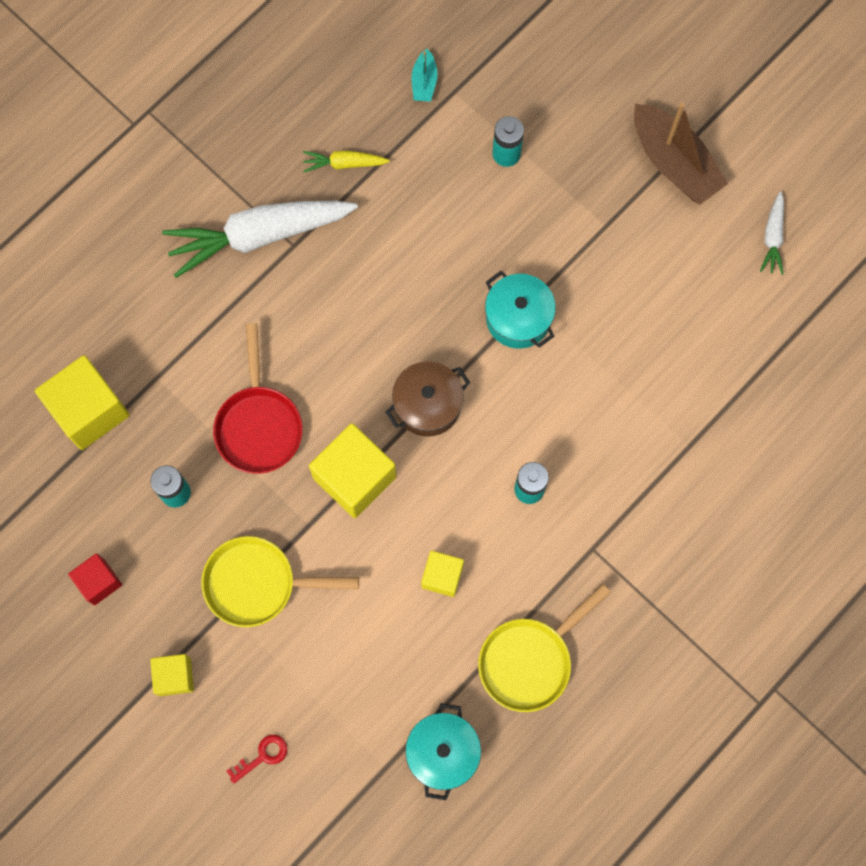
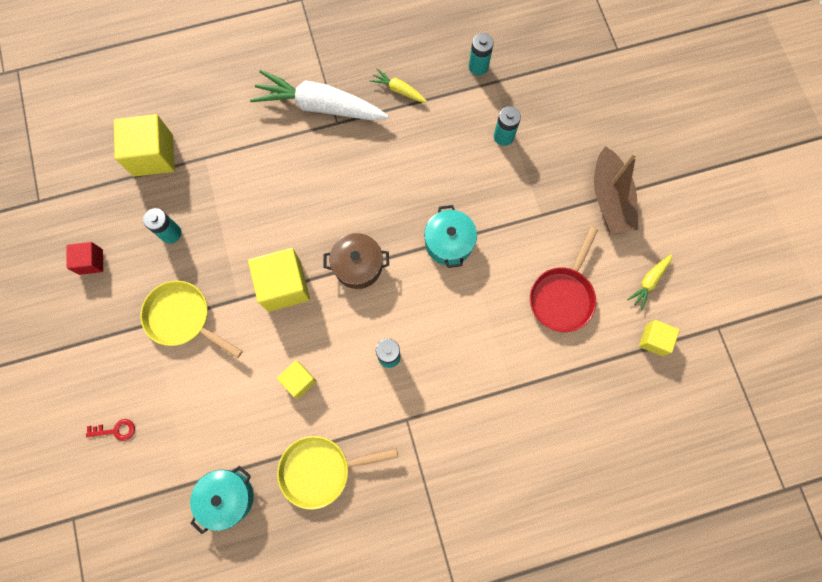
camera: 30 degrees right, 0 degrees up
(175, 676) = (96, 347): yellow cube -> yellow cube (654, 340)
(259, 425) = (247, 220): red pan -> red pan (562, 296)
(424, 82) = (478, 66): turquoise boat -> turquoise battery
(772, 237) = (649, 282): white carrot -> yellow carrot

